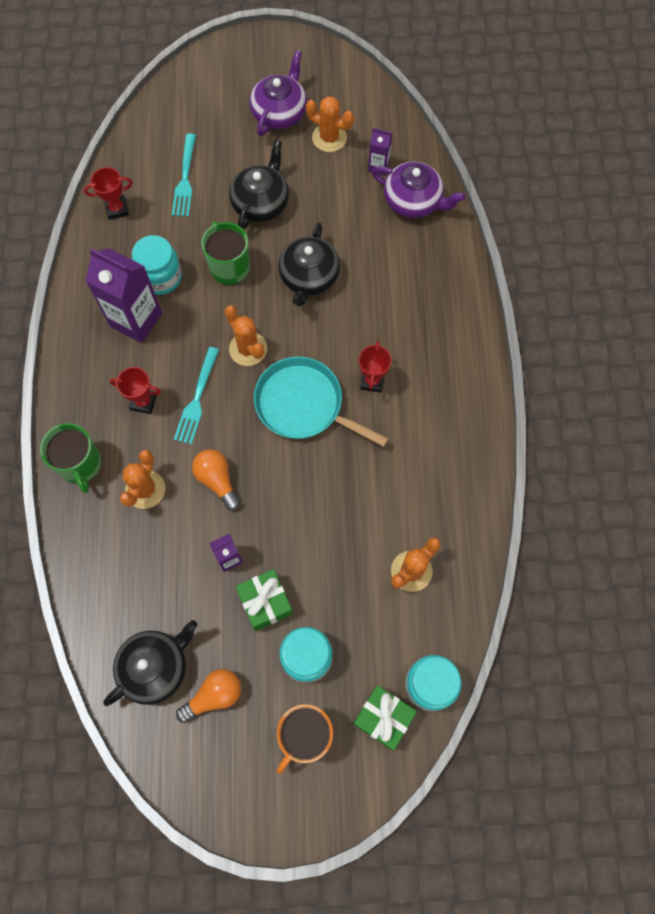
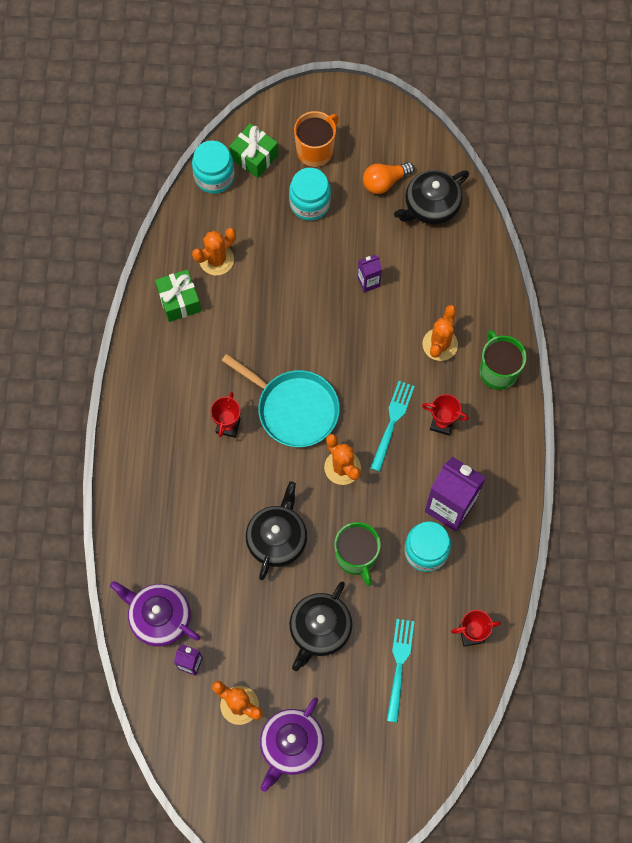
camera: 175 degrees left, 0 degrees up
(217, 480) = (376, 347): orange light bulb -> none
(265, 602) = (340, 245): green gift -> green gift (179, 301)

